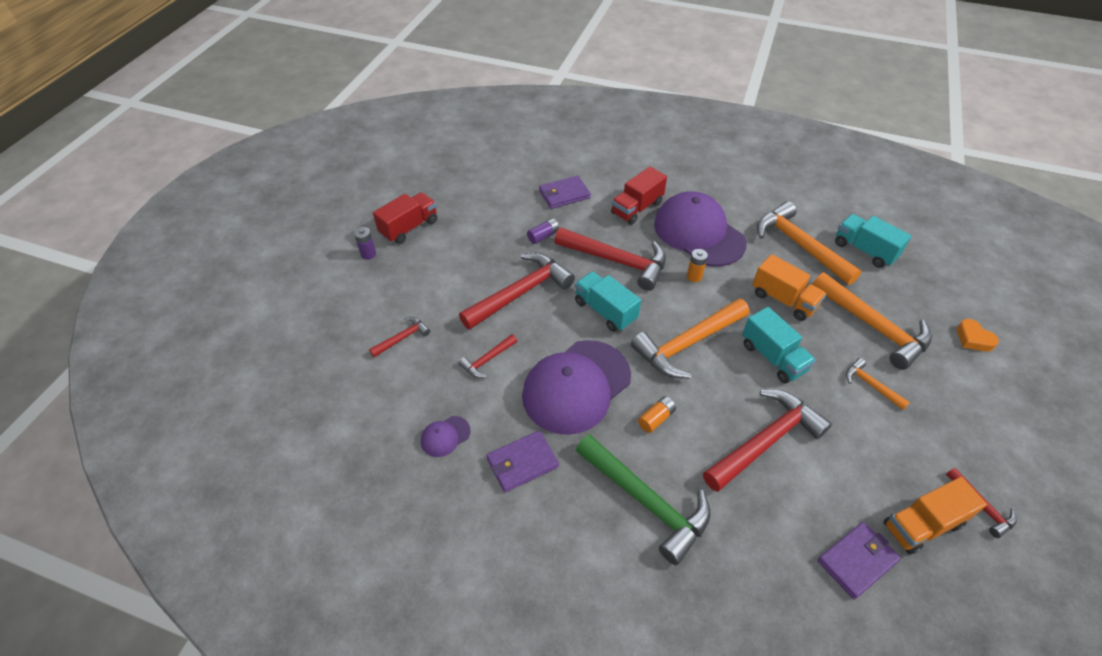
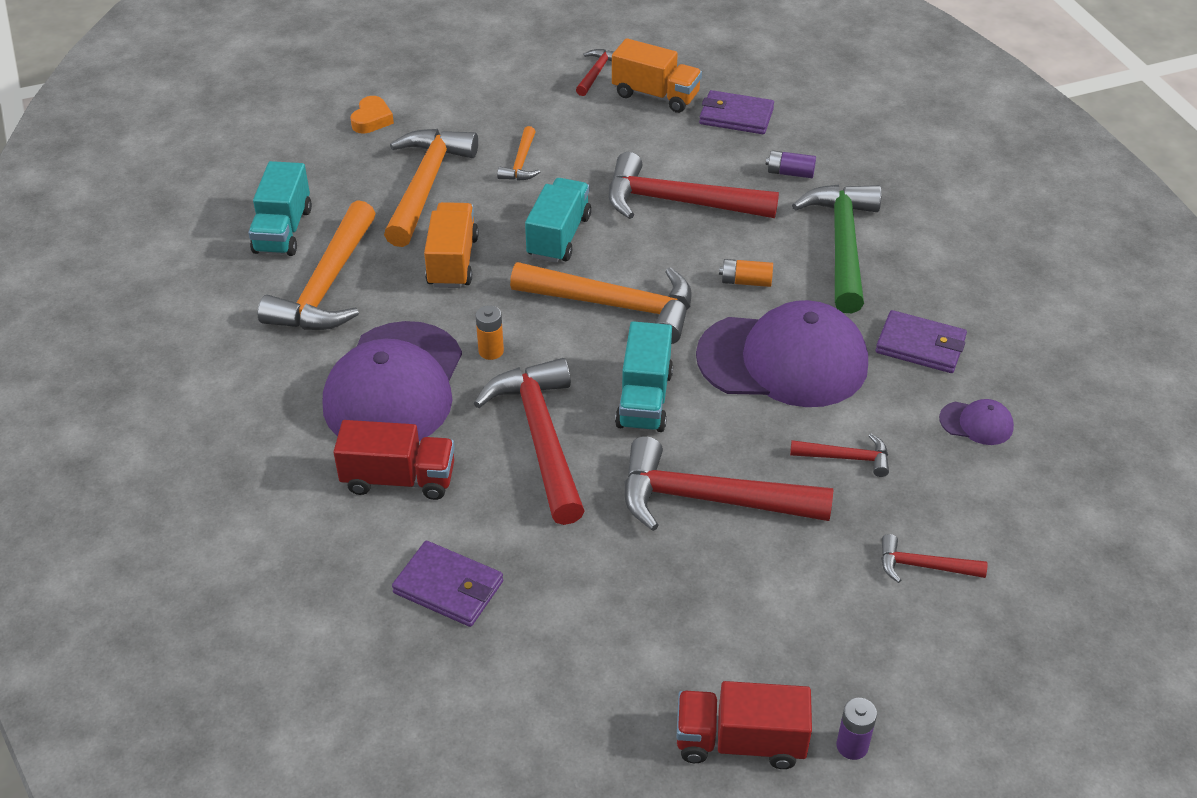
camera: 130 degrees left, 5 degrees down
(543, 236) = (573, 549): purple battery -> purple battery (790, 173)

